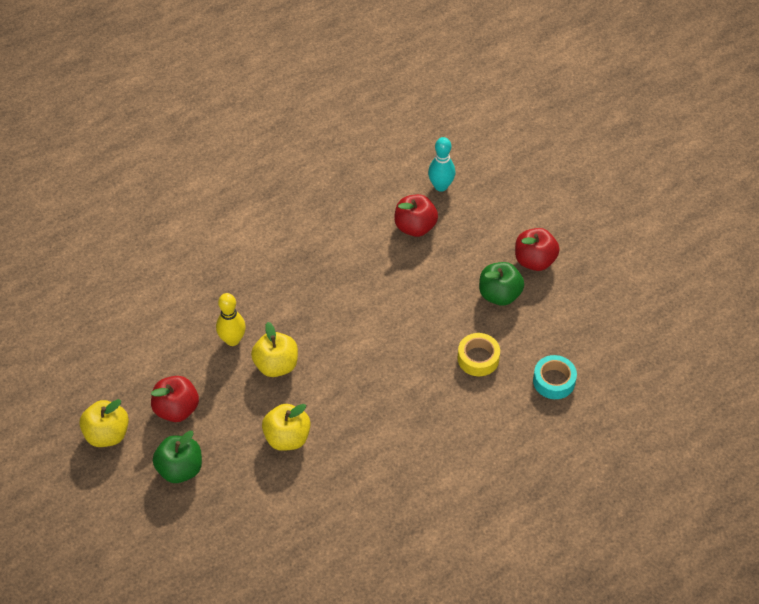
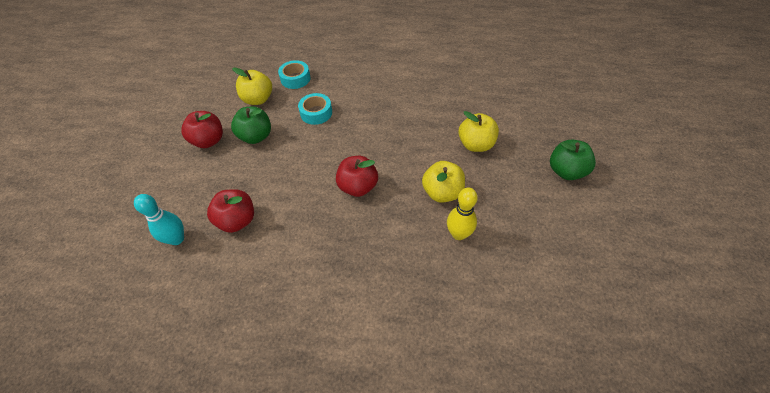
camera: 135 degrees left, 0 degrees up
(107, 434) = (613, 230): yellow apple -> yellow apple (258, 99)
(176, 409) = (542, 212): red apple -> red apple (358, 187)
(478, 358) = (316, 113): yellow tape -> turquoise tape

